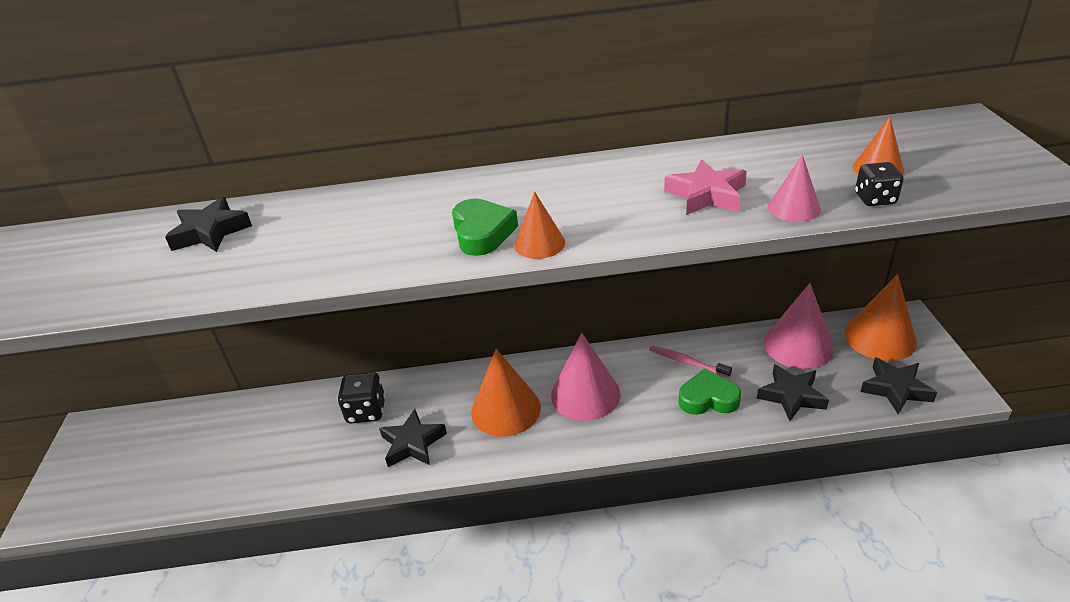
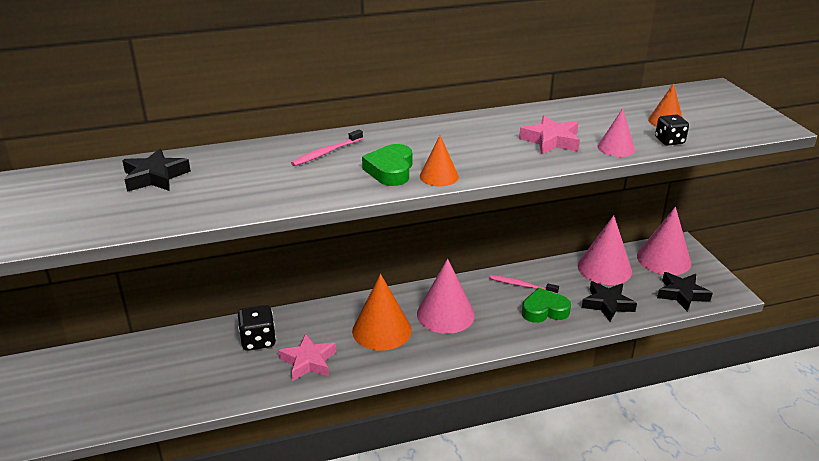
camera: 15 degrees left, 5 degrees down
(413, 443) = (308, 361): black star -> pink star
(416, 205) = (326, 153): none -> pink toothbrush
(482, 233) = (390, 170): green heart -> green heart turned 150 degrees counterclockwise
(880, 337) = (663, 259): orange cone -> pink cone

